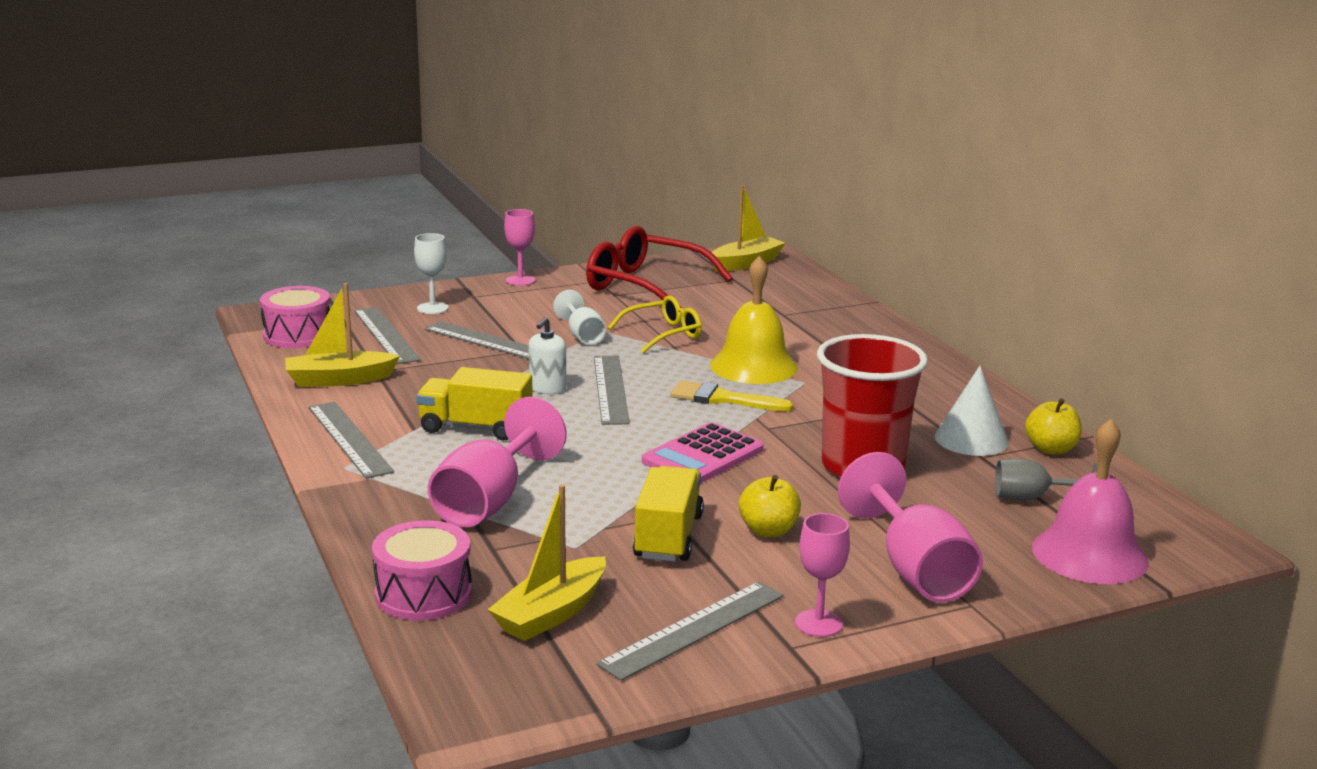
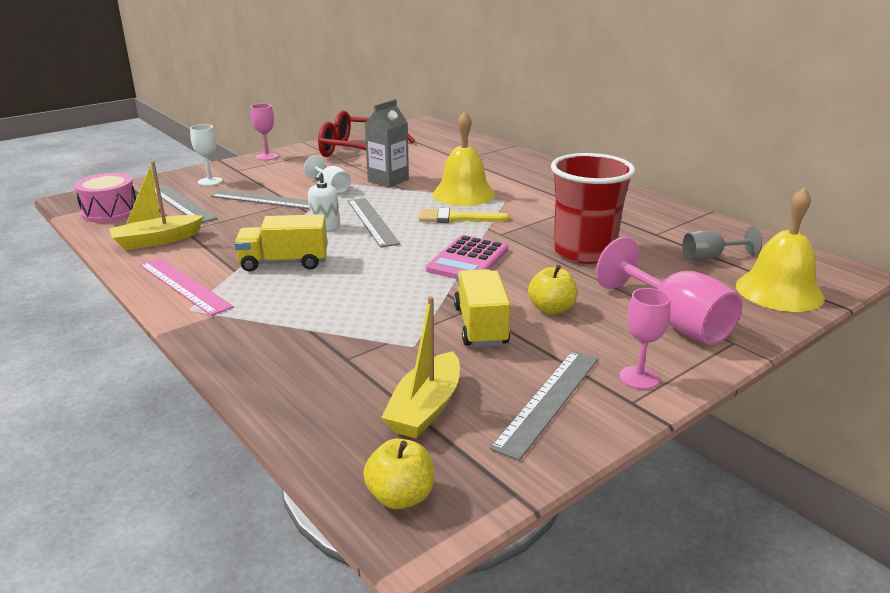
camera: 15 degrees left, 5 degrees up
(349, 439) = (184, 285): grey ruler -> pink ruler
(423, 594) = (306, 410): pink drum -> none
(489, 501) = (323, 319): pink goblet -> none
(663, 334) = (388, 180): yellow glasses -> grey carton
(745, 263) = (416, 131): yellow boat -> none
(971, 439) = (640, 223): white cone -> none
(1051, 449) = (695, 223): yellow apple -> yellow apple (400, 496)
(1089, 554) = (779, 291): pink bell -> yellow bell

